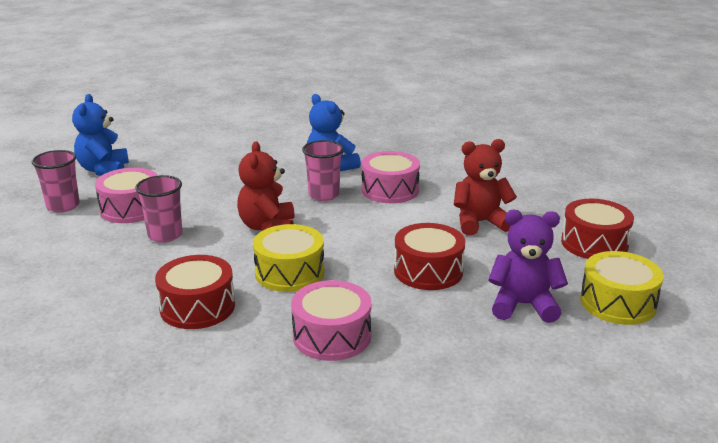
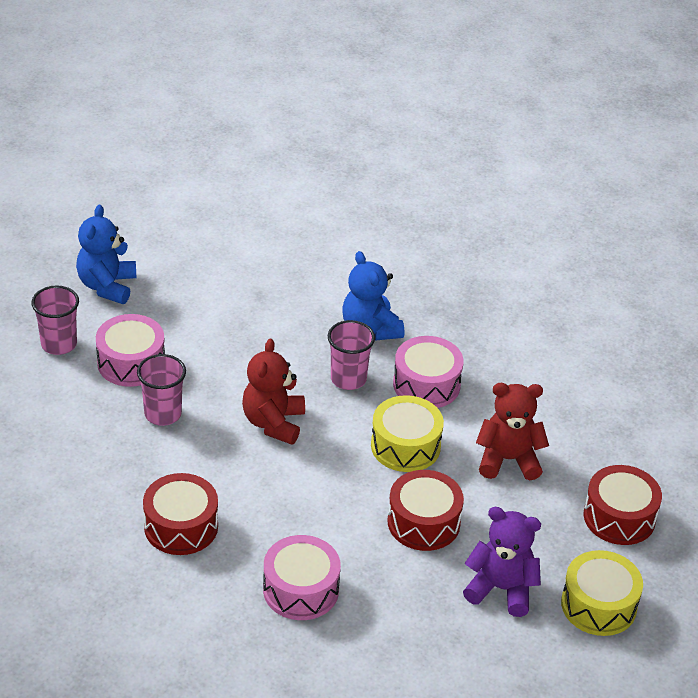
camera: 10 degrees right, 15 degrees up
(289, 272) = (281, 496): yellow drum -> yellow drum (405, 446)

